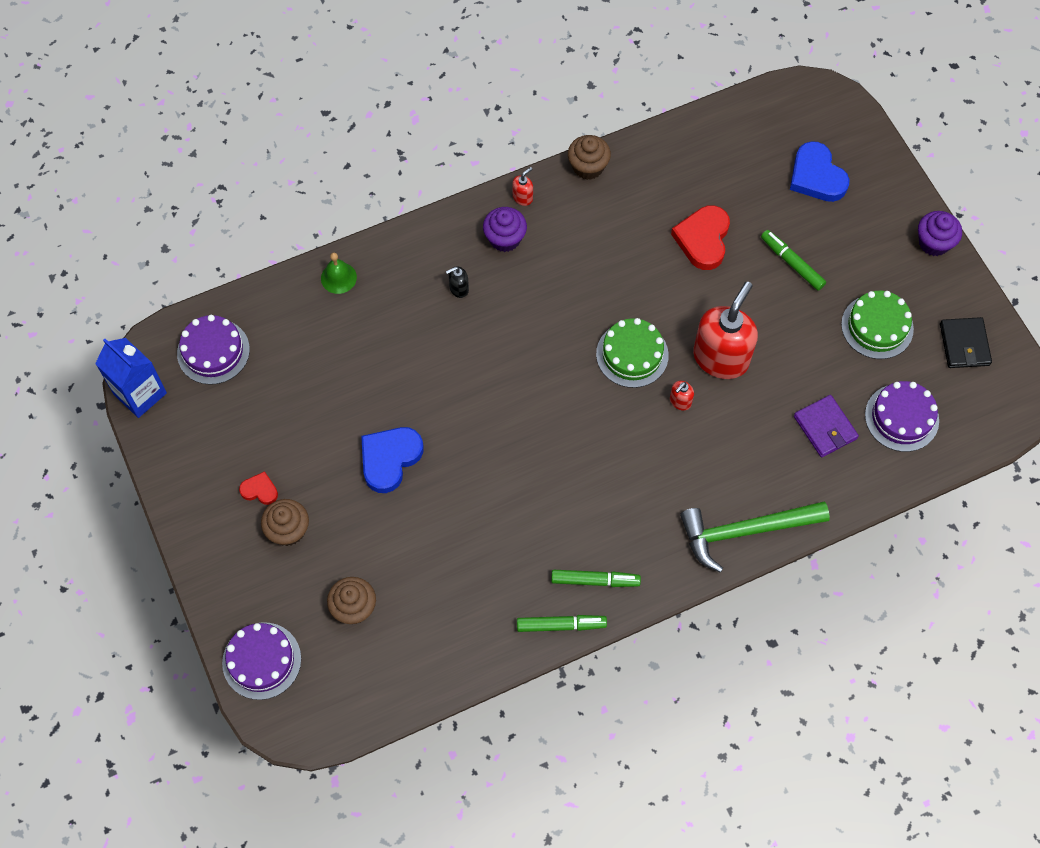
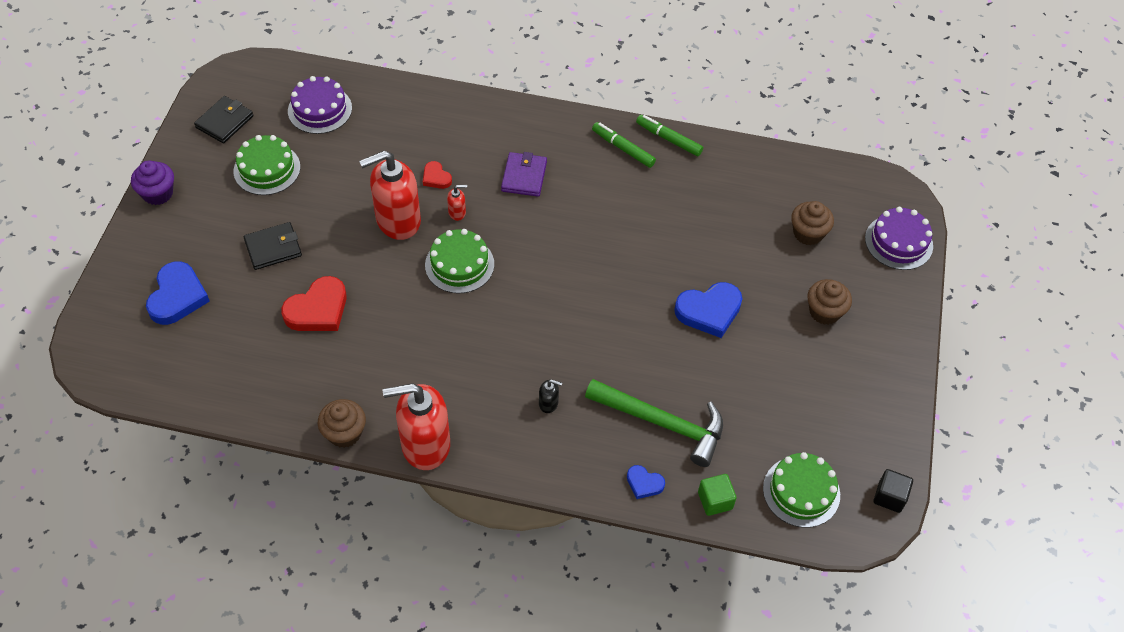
camera: 145 degrees left, 10 degrees down
(140, 393) = (889, 497): blue carton -> black cube
(213, 351) = (801, 491): purple cake -> green cake
(260, 490) = (829, 354): red heart -> red heart (436, 177)
(276, 300) = (715, 501): none -> green cube
(338, 277) = (644, 483): green bell -> blue heart
(505, 239) = (473, 419): purple cupcake -> none
(523, 197) = (425, 445): red soap dispenser -> red soap dispenser, size x2.48
(744, 531) = (495, 114): green hammer -> green hammer (662, 423)
(792, 263) = (273, 248): green marker -> black wallet
(825, 427) = (376, 135): purple wallet -> purple wallet (524, 176)

